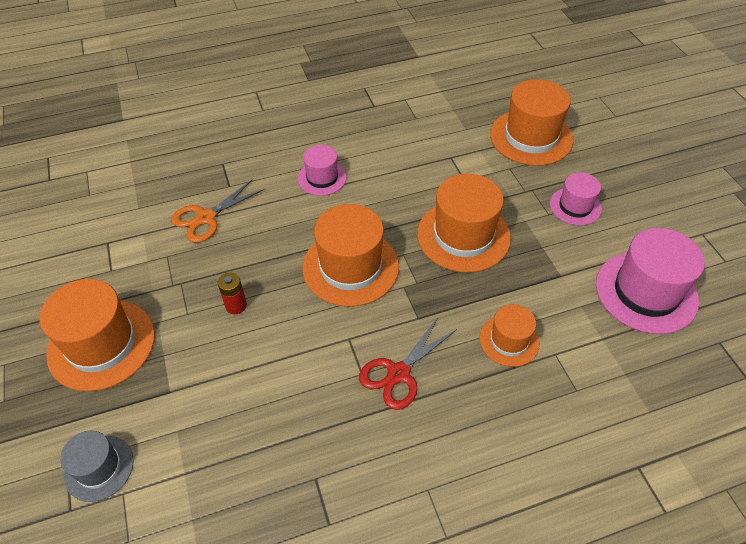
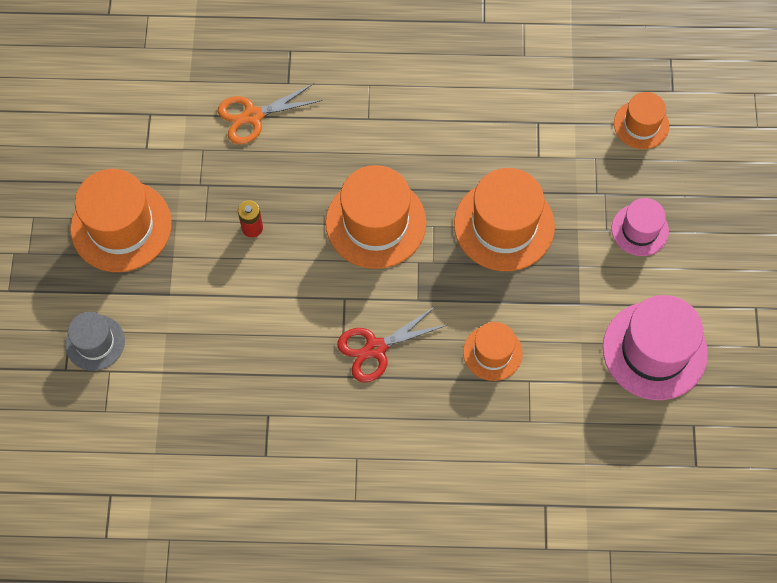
camera: 20 degrees right, 15 degrees up
(322, 178) = (388, 104): pink hat -> none
(531, 137) = (641, 125): orange hat -> orange hat, size x0.57

